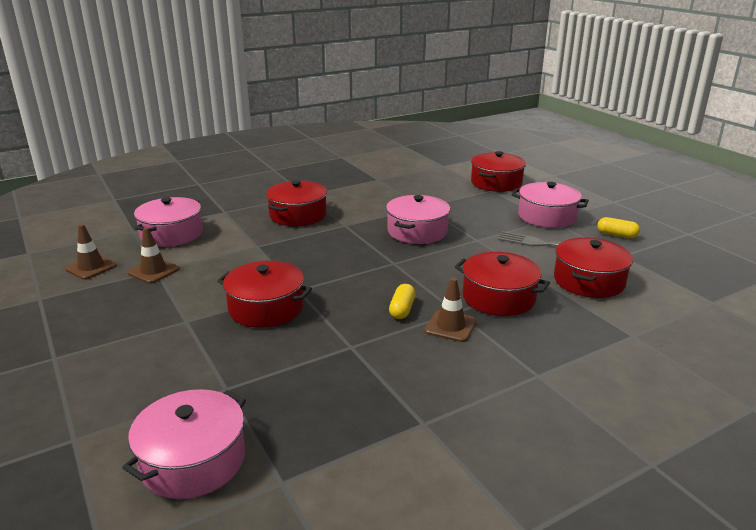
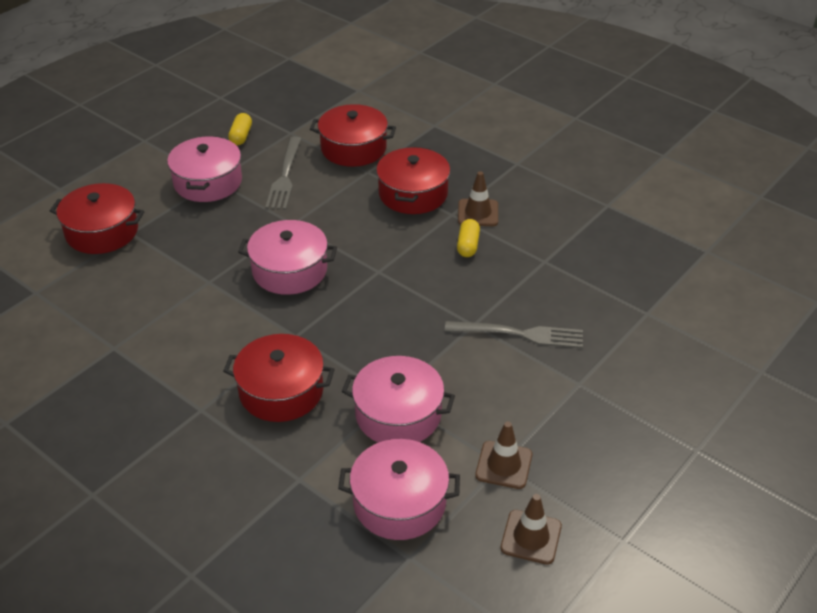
camera: 110 degrees left, 15 degrees up
(193, 460) = (725, 298): pink pot -> pink pot (398, 414)
(266, 308) = (521, 334): red pot -> grey fork
(402, 309) = (468, 245): yellow capsule -> yellow capsule turned 75 degrees counterclockwise

